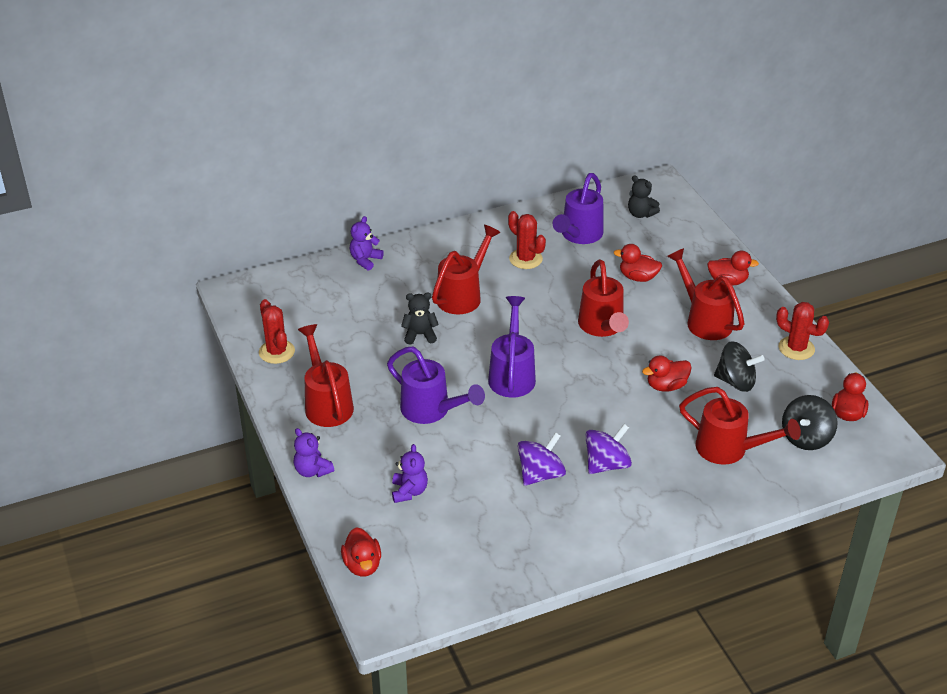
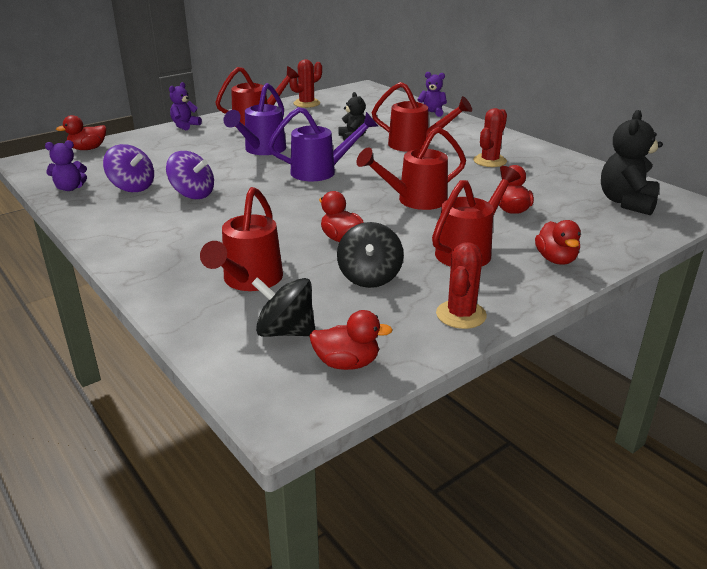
camera: 75 degrees right, 10 degrees down
(409, 491) = (166, 153): purple teddy bear -> purple teddy bear (70, 188)
(579, 235) = (552, 178): purple watering can -> none
(606, 464) = (211, 220): purple spinning top -> purple spinning top (132, 187)
(641, 214) = (626, 202): black teddy bear -> black teddy bear, size x1.67

